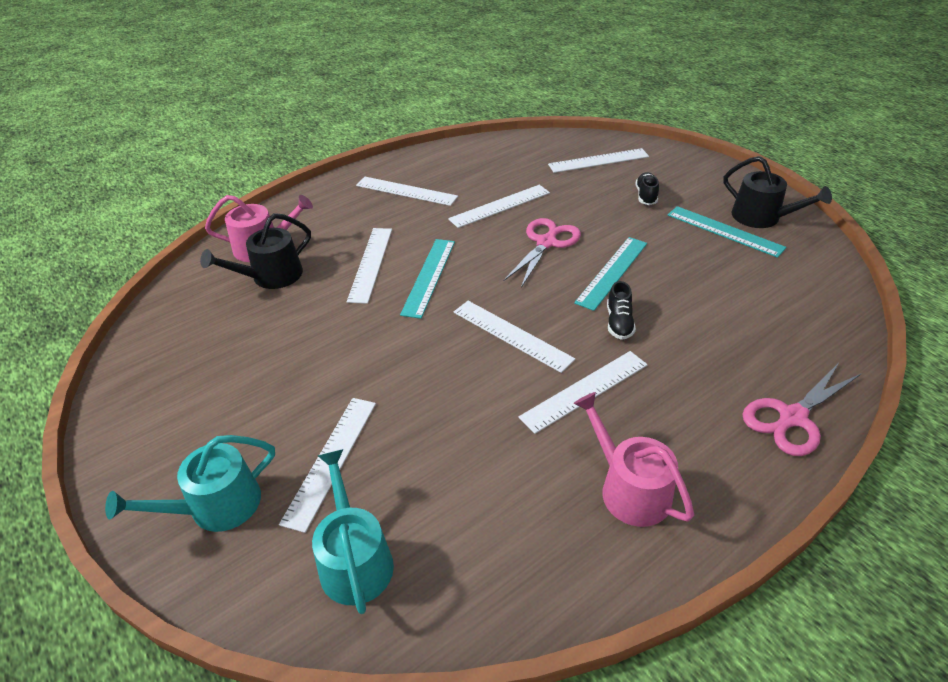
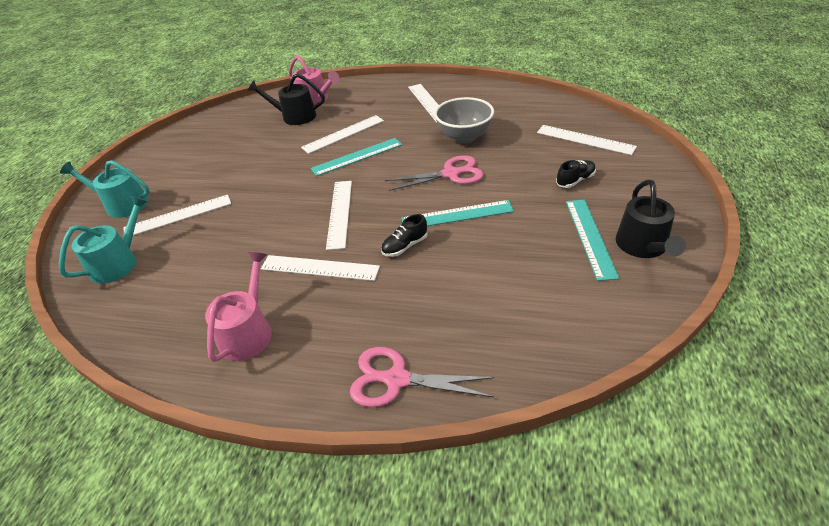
camera: 50 degrees right, 0 degrees up
(500, 206) = (464, 137): white ruler -> grey bowl

